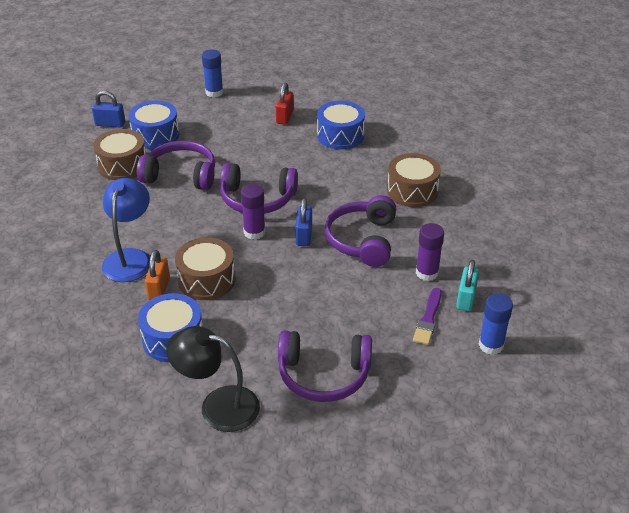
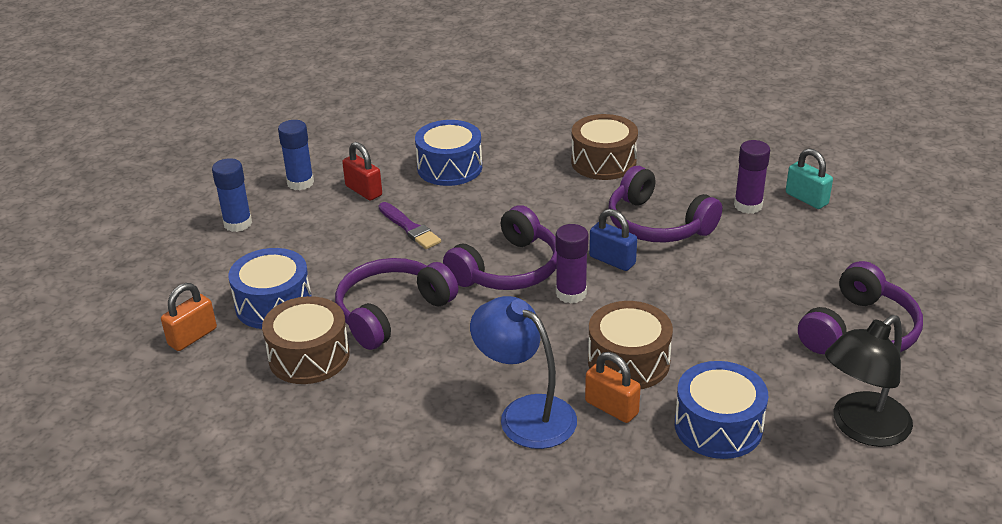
camera: 55 degrees left, 5 degrees down
(110, 124) = (192, 337): blue padlock -> orange padlock
(428, 319) = (820, 232): purple brush -> purple brush (409, 228)
(491, 345) = (885, 212): blue glue stick -> blue glue stick (300, 183)

